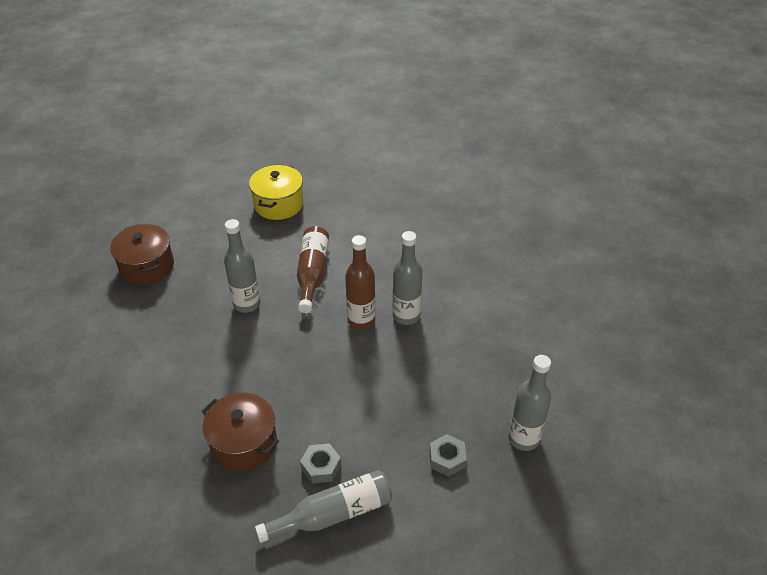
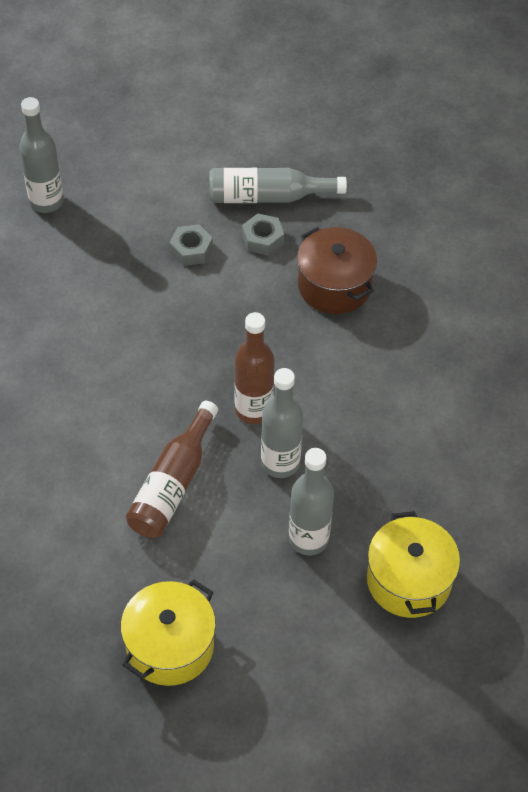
camera: 160 degrees left, 10 degrees up
(147, 266) = (408, 580): brown pot -> yellow pot
(361, 320) = (142, 389): brown bottle -> brown bottle (253, 410)
(406, 316) = (82, 376): grey bottle -> grey bottle (308, 539)
(447, 459) = (134, 208): grey nut -> grey nut (191, 250)

